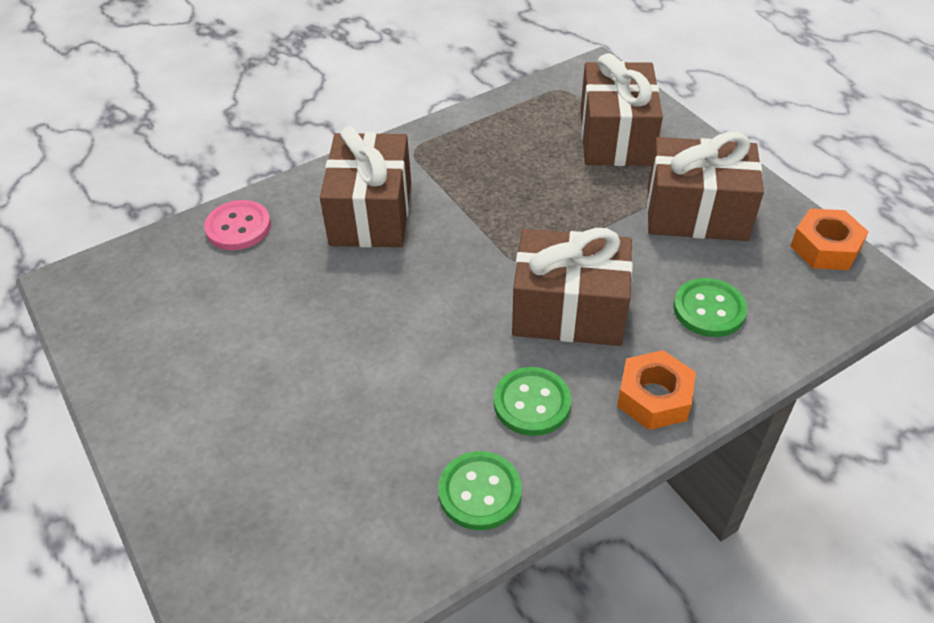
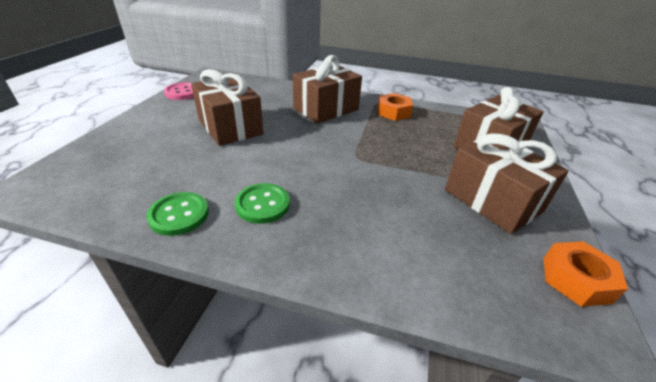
camera: 45 degrees right, 10 degrees down
(238, 227) = (276, 88): pink button -> pink button (182, 92)
(569, 311) = (345, 187): brown gift -> brown gift (230, 127)
(654, 397) = (321, 253): orange nut -> orange nut (393, 112)
(709, 309) = (426, 244): green button -> none

